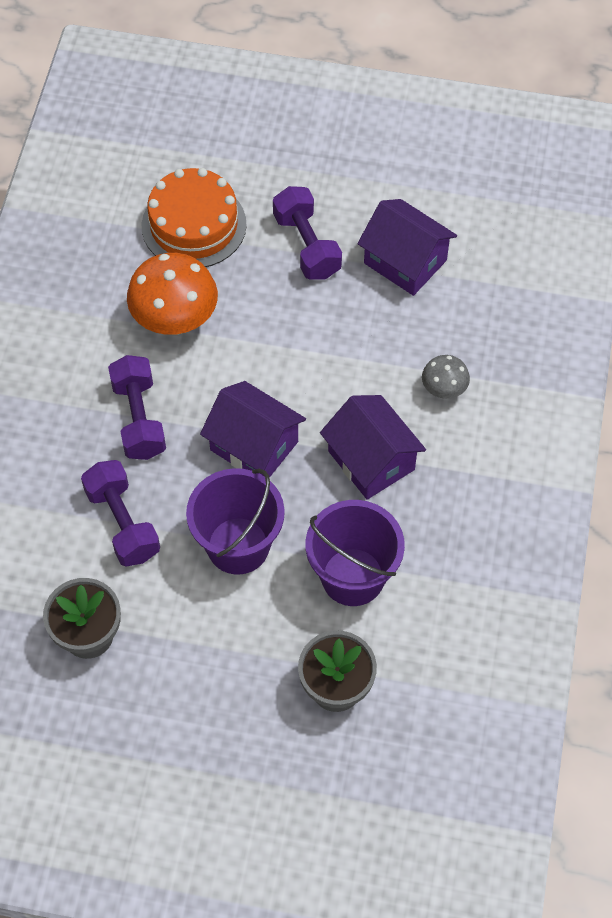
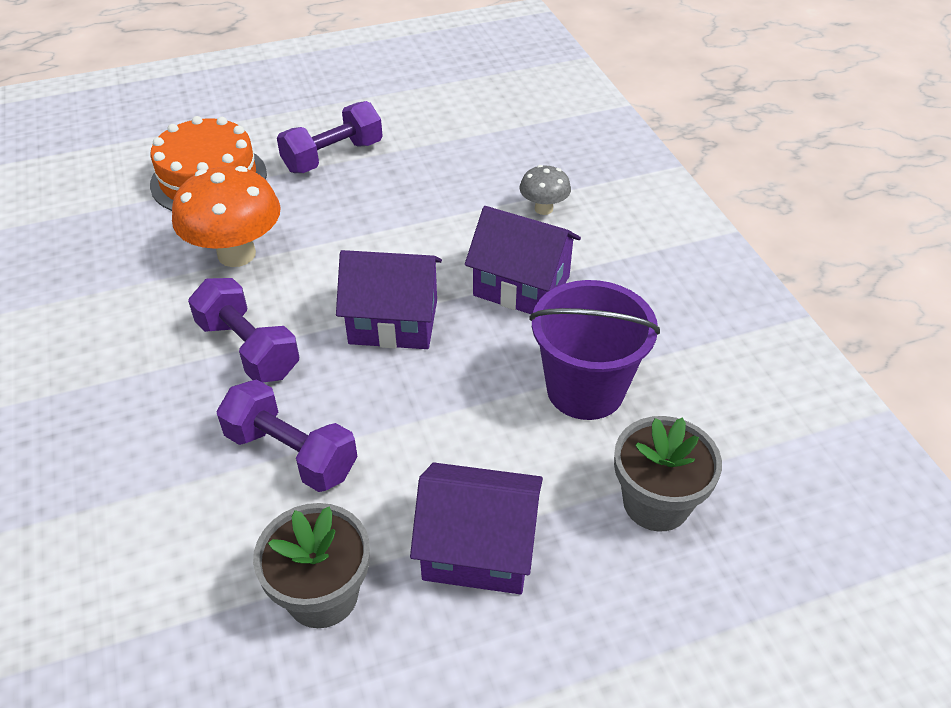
camera: 30 degrees left, 15 degrees down
(238, 545) = (441, 416): purple bucket -> none
(307, 245) = (333, 156): purple dumbbell -> purple dumbbell turned 75 degrees counterclockwise
(405, 261) = (433, 137): purple house -> purple house (478, 548)

